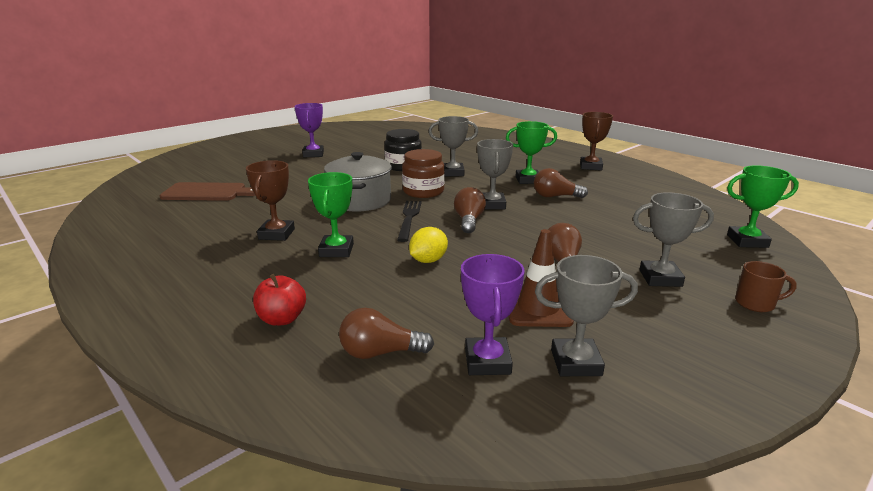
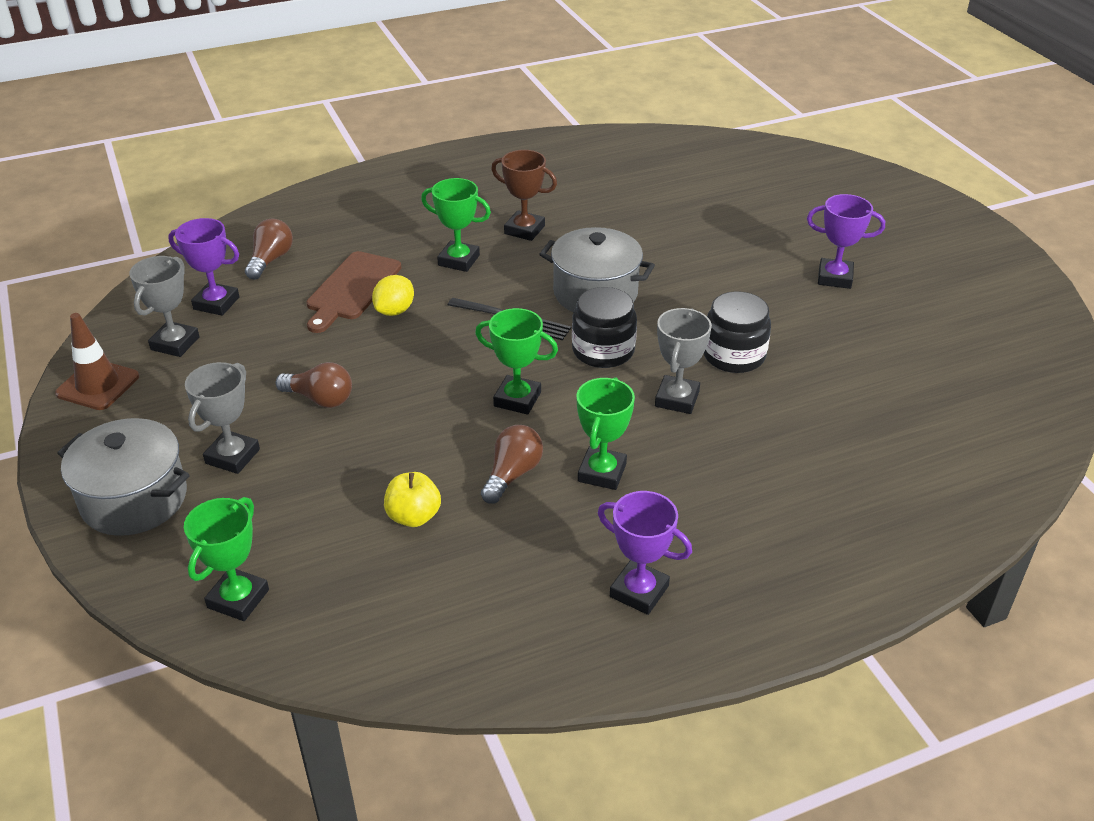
camera: 110 degrees right, 15 degrees up
(208, 192) = (683, 192): brown cutting board -> brown cutting board (352, 289)
(282, 319) = (353, 224): red apple -> none
(423, 191) = (603, 350): brown jar -> black jar
(428, 260) = (395, 311): yellow lemon -> yellow lemon turned 60 degrees clockwise
(469, 221) = (475, 364): brown light bulb -> none
(492, 205) = (517, 399): grey trophy -> green trophy
(538, 308) = (256, 350): brown traffic cone -> brown traffic cone (98, 385)
(590, 166) = (639, 591): brown trophy -> purple trophy
(619, 212) = (413, 516): none -> yellow apple
(756, 303) = (134, 499): brown mug -> grey pot

